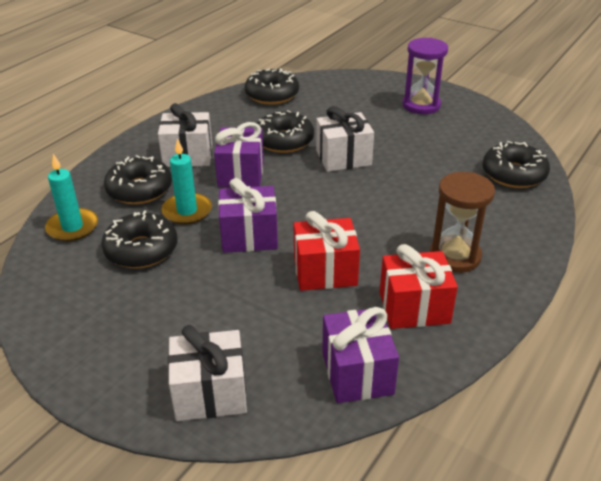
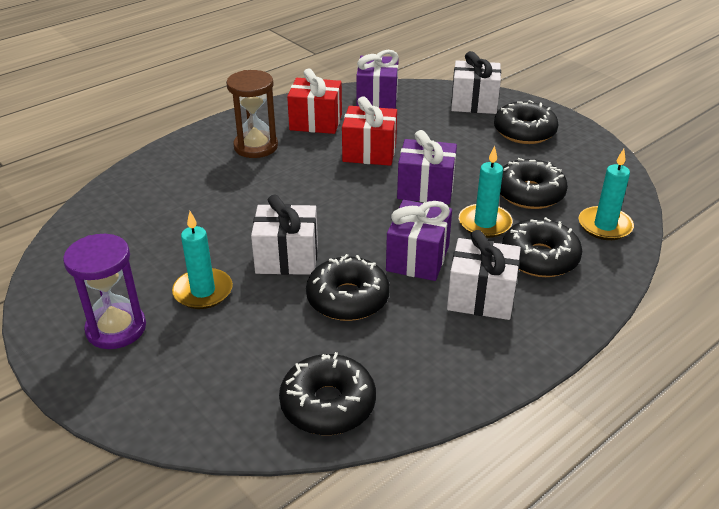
camera: 165 degrees left, 0 degrees up
(386, 130) = (203, 291): none -> turquoise candle
(513, 174) = (122, 205): black donut -> black donut (524, 132)

